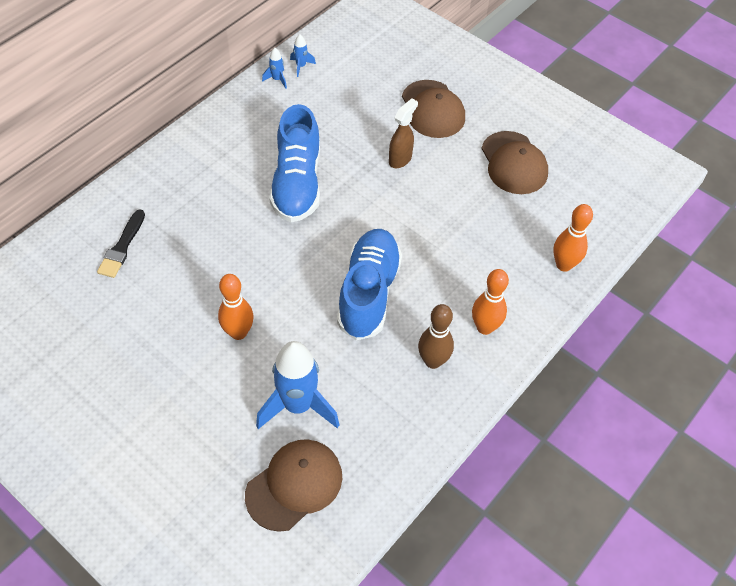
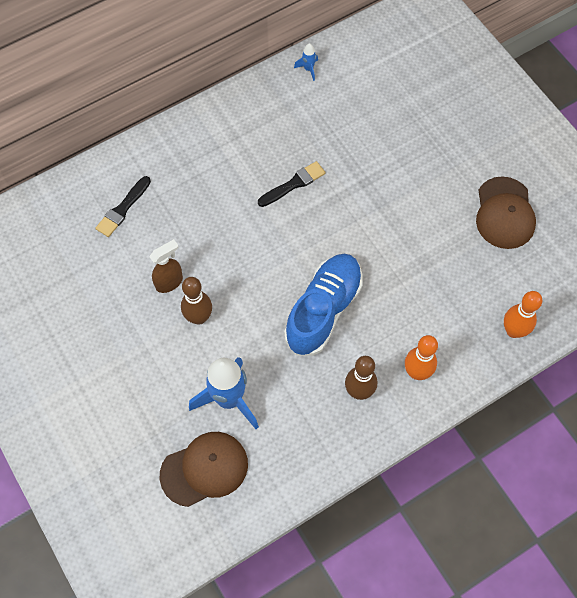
camera: 20 degrees right, 10 degrees up
(238, 332) = (199, 317): orange bowling pin -> brown bowling pin
(297, 183) = (293, 184): blue shoe -> black brush
(301, 66) = (335, 60): blue rocket -> none
(400, 159) = (397, 182): brown spray bottle -> brown spray bottle (169, 282)
(433, 109) = (446, 136): brown cap -> none

